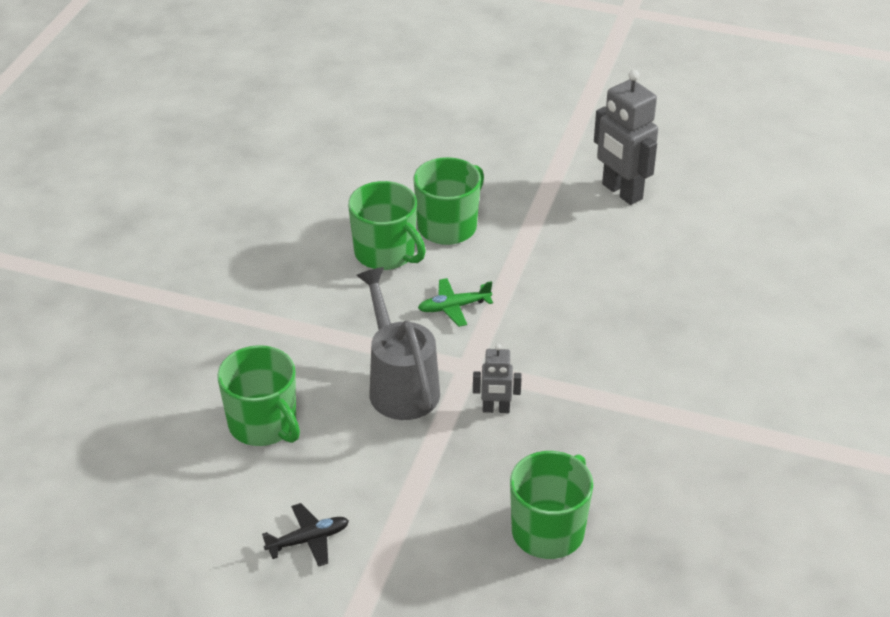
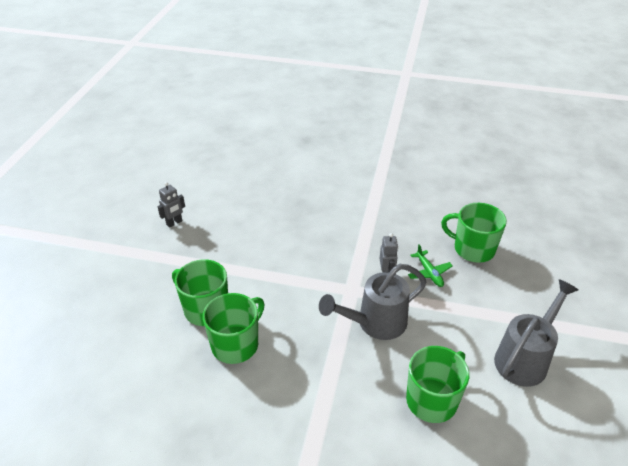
camera: 95 degrees left, 0 degrees up
(308, 540) = (525, 358): black plane -> grey watering can
(454, 307) = (294, 300): green plane -> green plane (429, 273)
(621, 192) = (174, 223): grey robot -> grey robot, size x0.53

